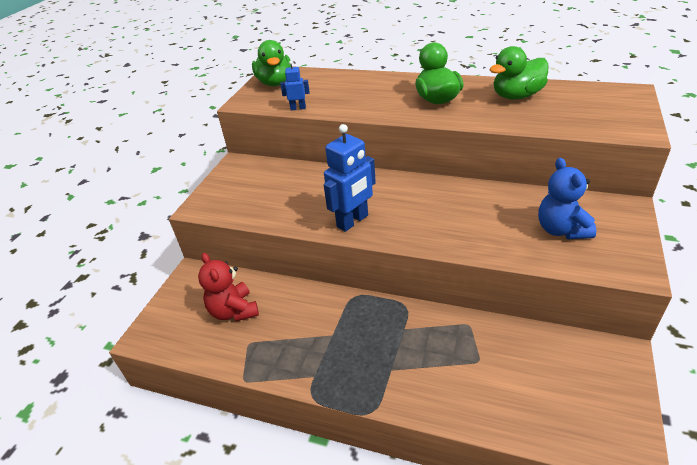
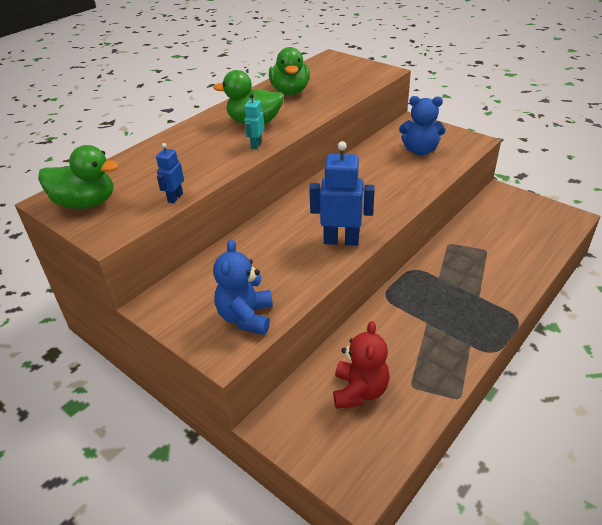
camera: 70 degrees left, 0 degrees up
(234, 311) = (359, 391): red teddy bear -> red teddy bear turned 75 degrees counterclockwise
(236, 204) = (246, 317): none -> blue teddy bear
(353, 221) = (341, 240): blue robot -> blue robot turned 60 degrees counterclockwise
(398, 112) = (256, 145): none -> turquoise robot

